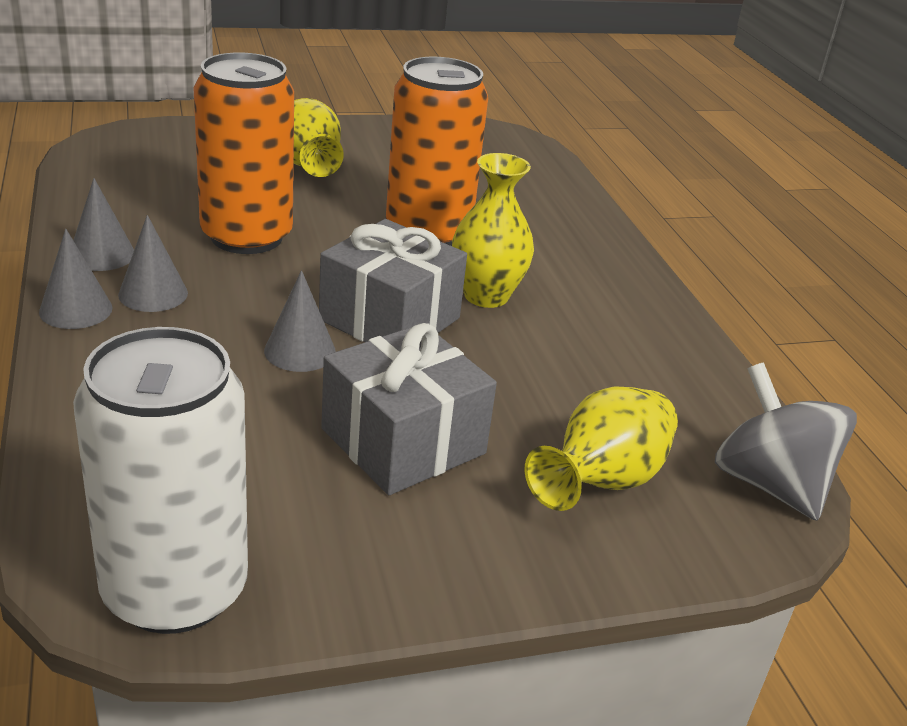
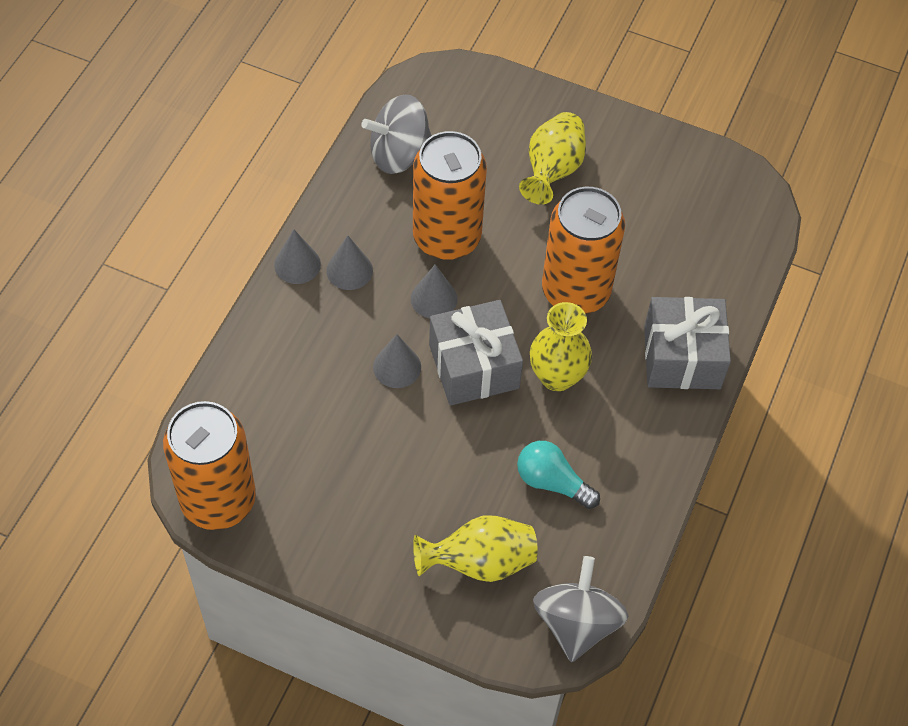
camera: 40 degrees right, 25 degrees up
(102, 254) = (344, 215): grey cone -> grey cone (434, 298)
(125, 196) = (399, 154): none -> grey spinning top
(175, 590) = (218, 500): white can -> orange can
(403, 441) = (397, 470): grey gift -> grey gift (682, 357)
(586, 376) = (552, 482): none -> turquoise light bulb

